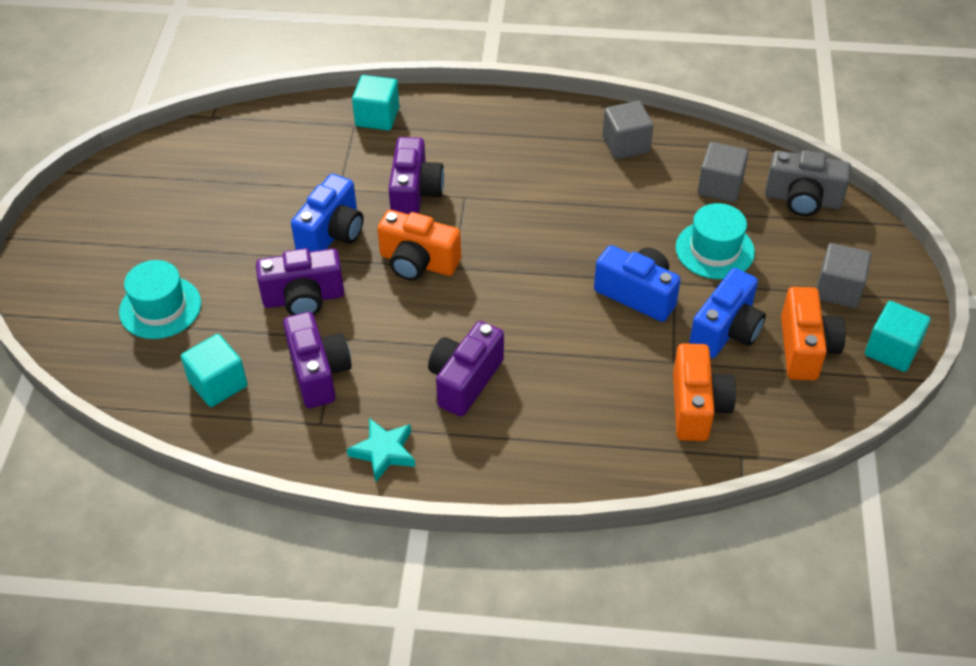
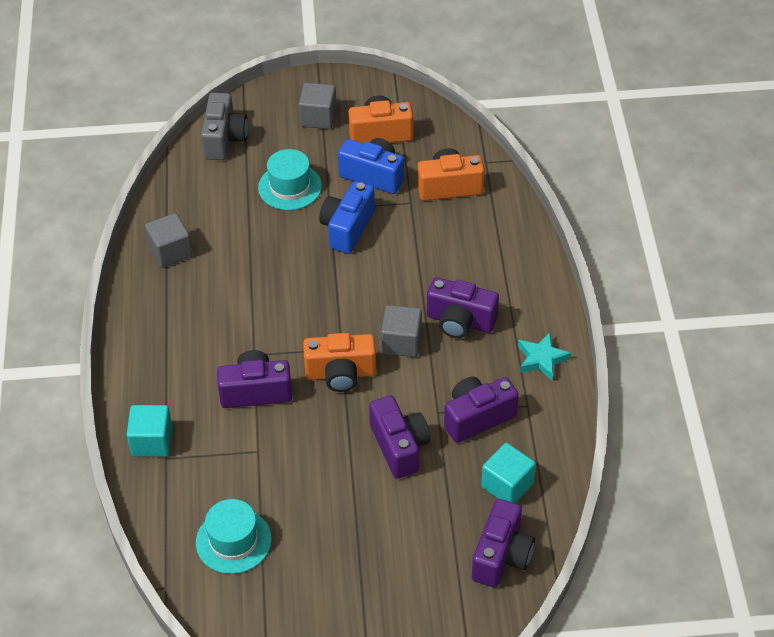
camera: 100 degrees left, 0 degrees up
(133, 362) = (501, 556): none -> purple camera
(160, 307) = (434, 554): turquoise hat -> turquoise hat (233, 541)
(332, 233) = (317, 443): blue camera -> none
(418, 262) = (341, 374): orange camera -> orange camera turned 75 degrees clockwise
(720, 186) = (216, 188): grey cube -> grey cube (401, 342)
(892, 350) = (371, 90): turquoise cube -> none

